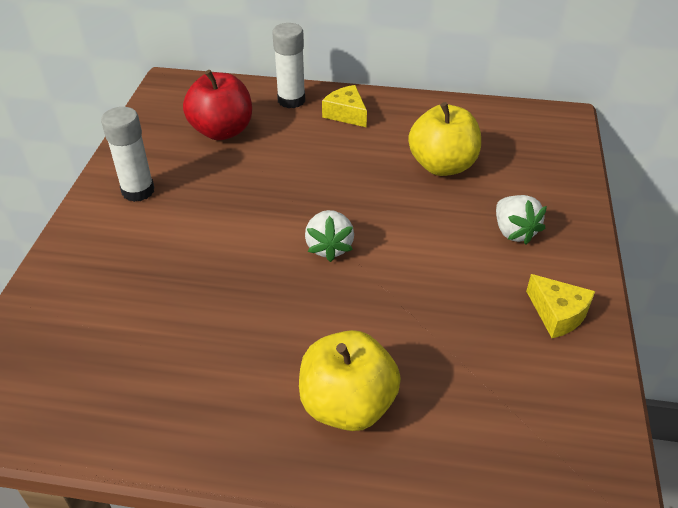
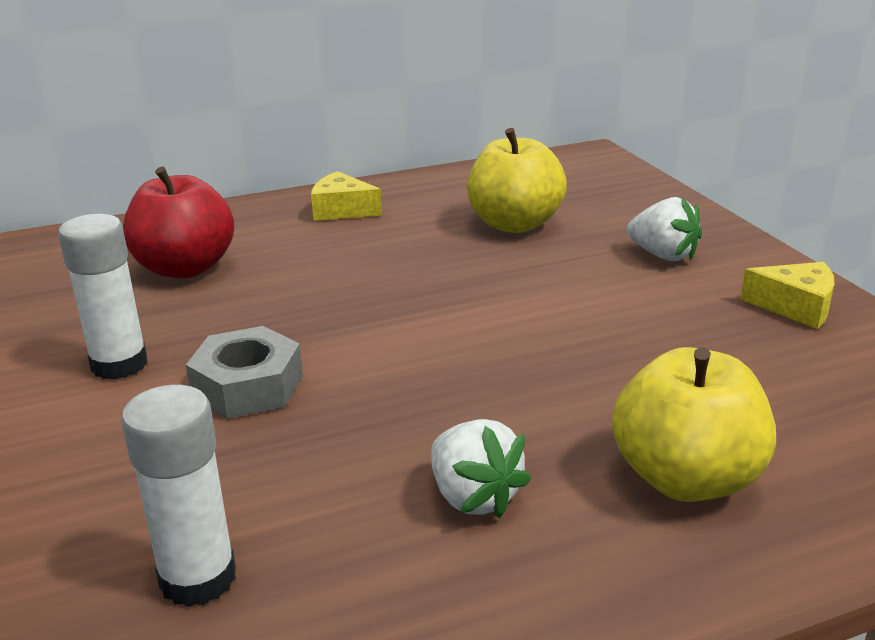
camera: 30 degrees left, 15 degrees down
(184, 233) = (248, 386): none -> grey nut
(291, 100) = (252, 216): white glue stick -> white glue stick (198, 578)
(329, 247) = (470, 335): white strawberry -> white strawberry (473, 497)

